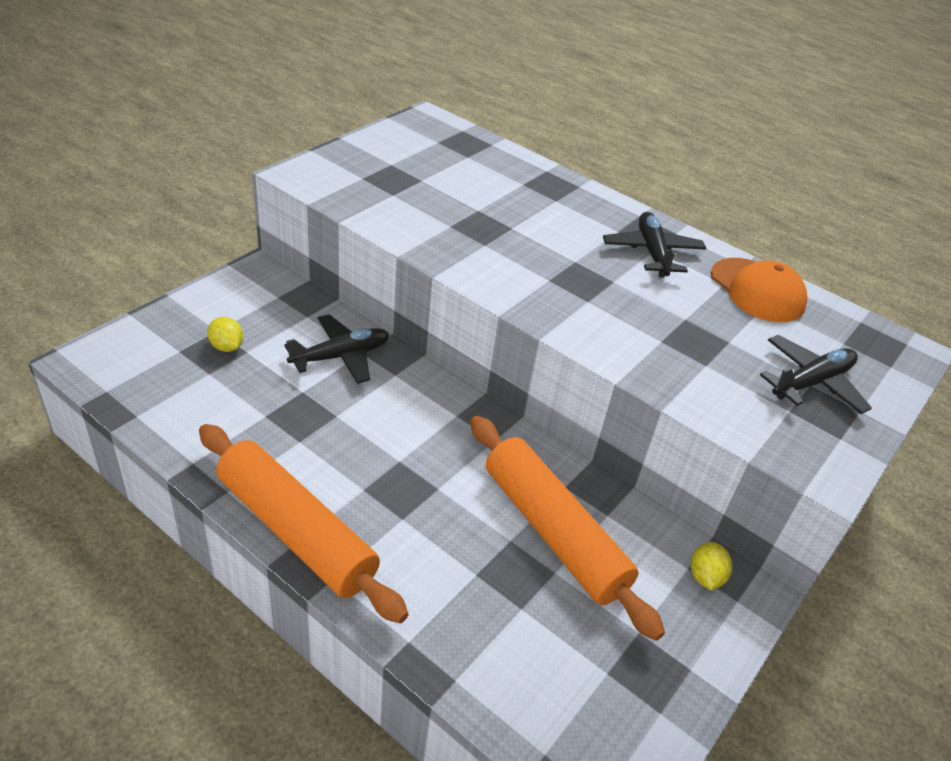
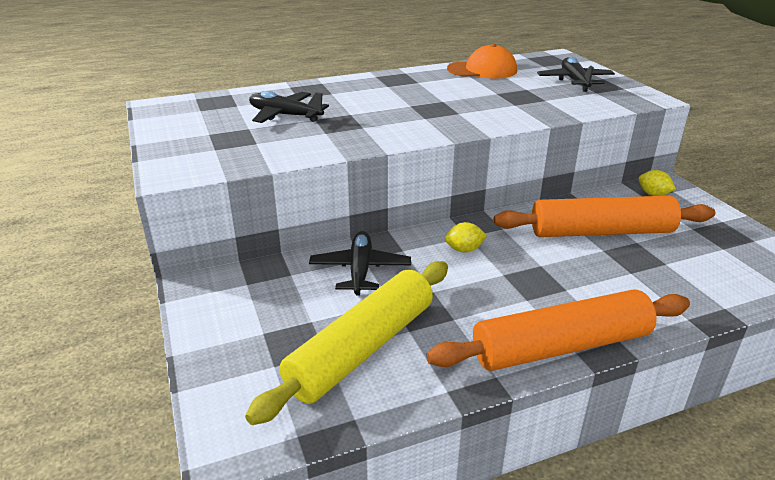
camera: 55 degrees left, 10 degrees down
(224, 393) = (362, 349): none -> yellow rolling pin
(227, 347) = (294, 332): yellow lemon -> yellow lemon (464, 250)
(652, 252) = (421, 83): black plane -> black plane (285, 115)

